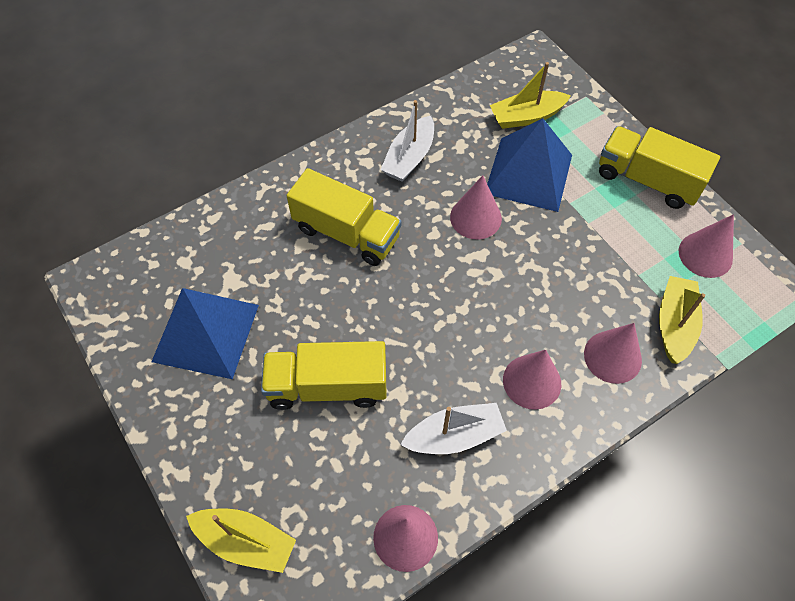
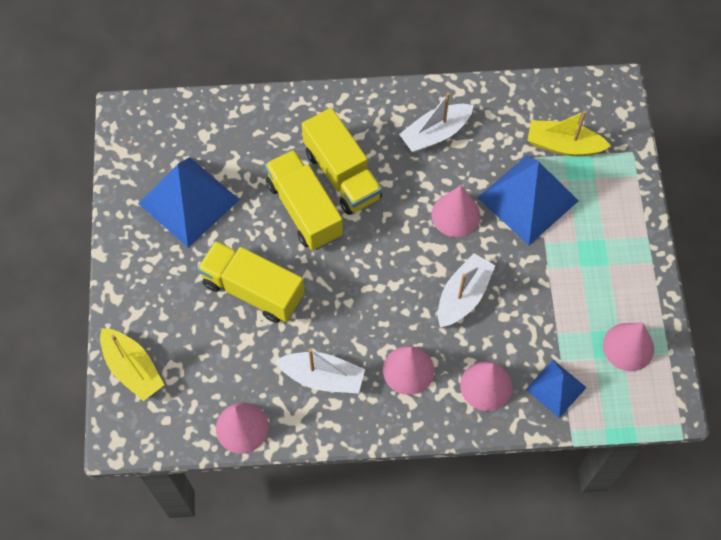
camera: 30 degrees right, 5 degrees up
(533, 285) = (463, 296): none -> white boat
(647, 180) = (628, 257): yellow truck -> yellow truck (304, 210)
(674, 324) = (556, 388): yellow boat -> blue pyramid

